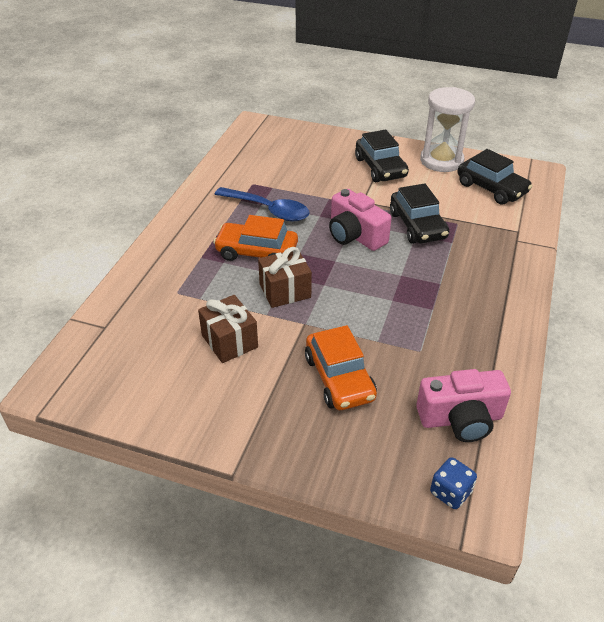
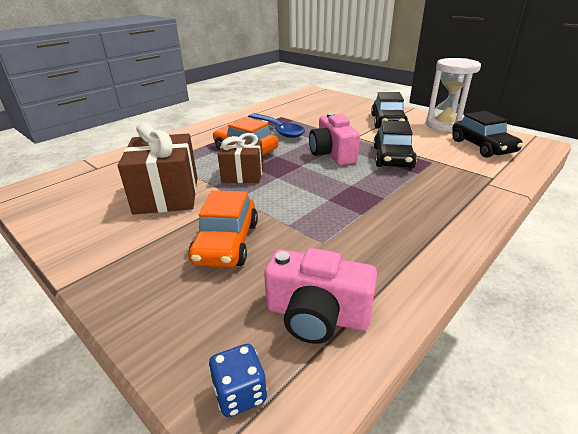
camera: 25 degrees right, 10 degrees down
(229, 341) = (167, 195): brown gift -> brown gift, size x1.55

